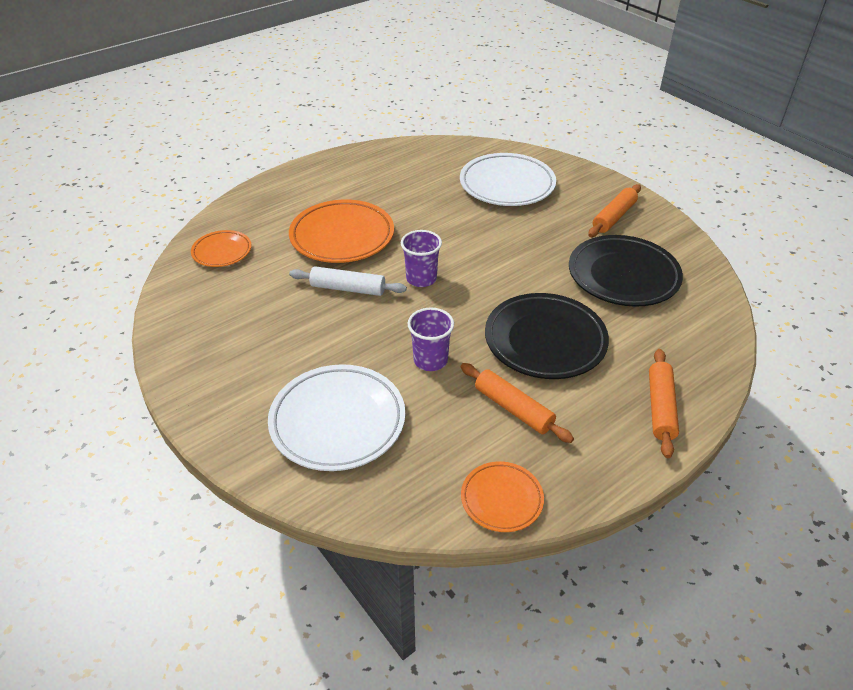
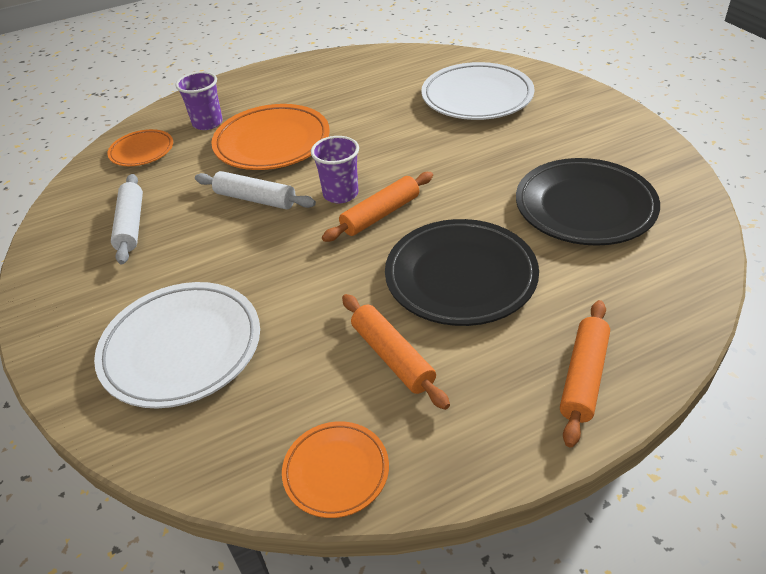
camera: 15 degrees right, 0 degrees up
(243, 320) = (131, 225): none -> white rolling pin
(430, 360) = (315, 288): purple cup -> purple cup (207, 123)
(613, 217) = (594, 139): orange rolling pin -> orange rolling pin (380, 214)

